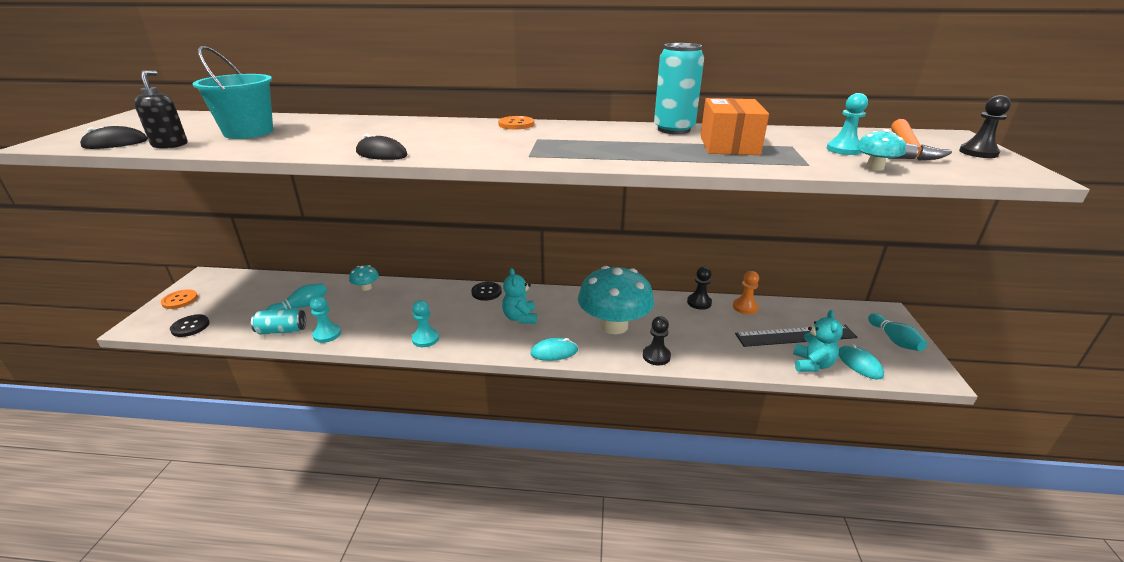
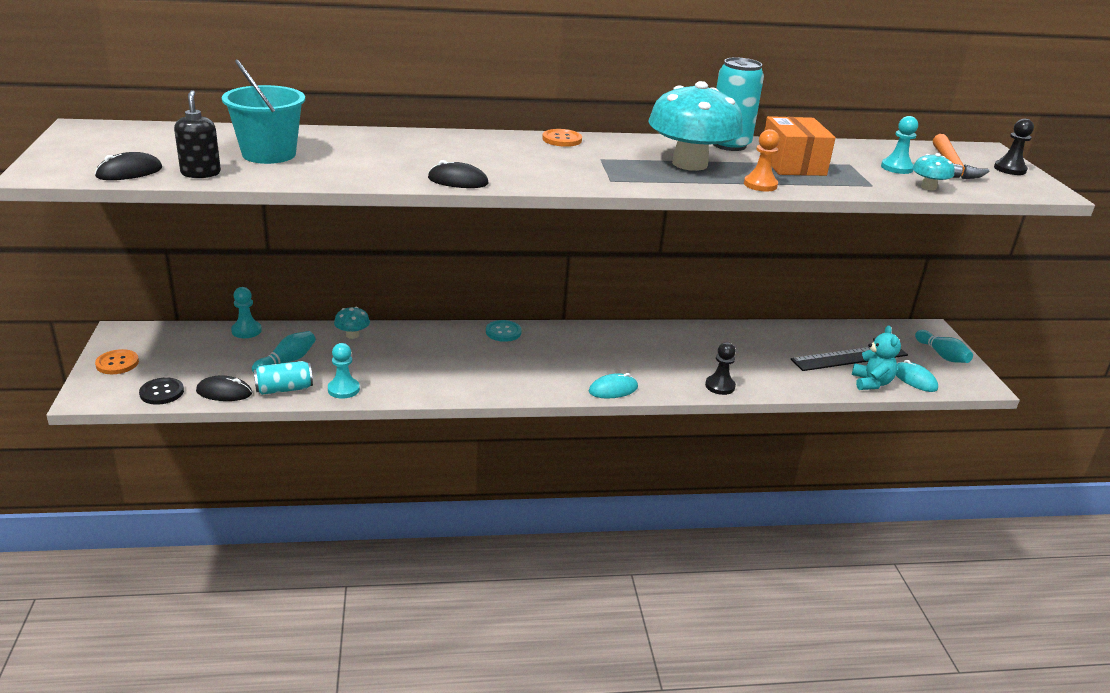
camera: 15 degrees left, 0 degrees up
(235, 330) = (224, 392): none -> black mouse
(425, 339) = (463, 386): turquoise pawn -> turquoise pawn (246, 331)
(486, 292) = (503, 332): black button -> turquoise button
(520, 318) = (558, 357): turquoise teddy bear -> none
(614, 325) = (664, 359): turquoise mushroom -> turquoise mushroom (689, 164)
(699, 302) = (744, 330): black pawn -> none
(745, 307) = (792, 332): orange pawn -> orange pawn (760, 185)

